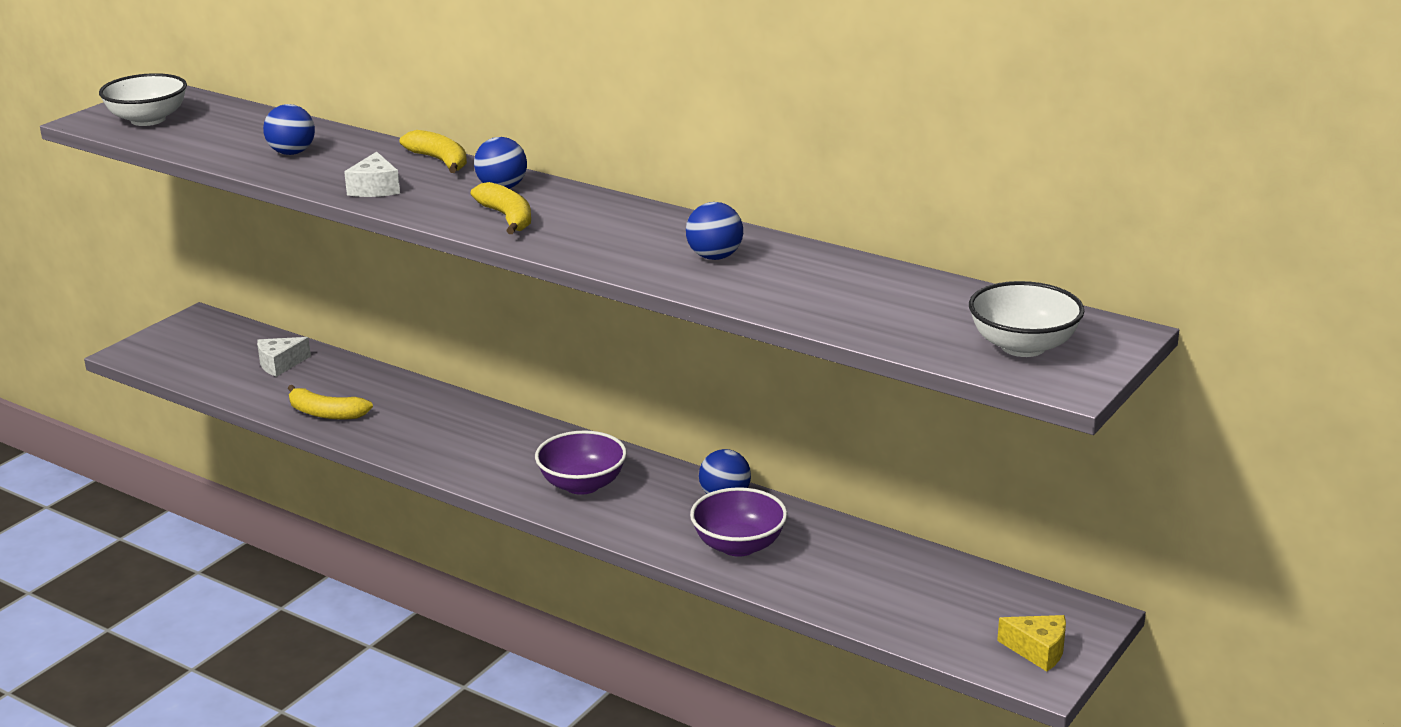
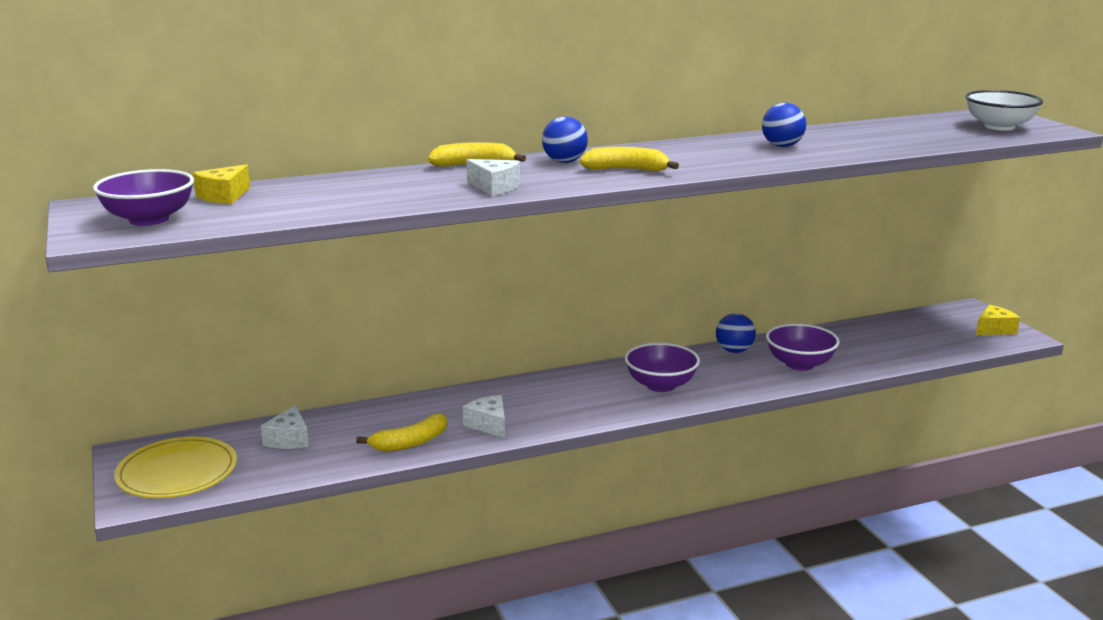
camera: 55 degrees left, 5 degrees down
(148, 120) = (149, 219): white bowl -> purple bowl
(185, 348) = (177, 472): none -> yellow plate
(233, 118) = (224, 196): none -> yellow cheese
(292, 153) = (357, 194): blue ball -> none
(397, 433) = (489, 425): none -> white cheese

